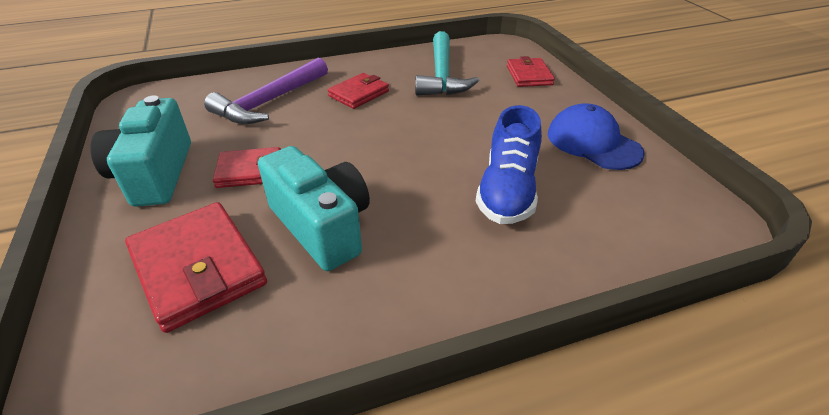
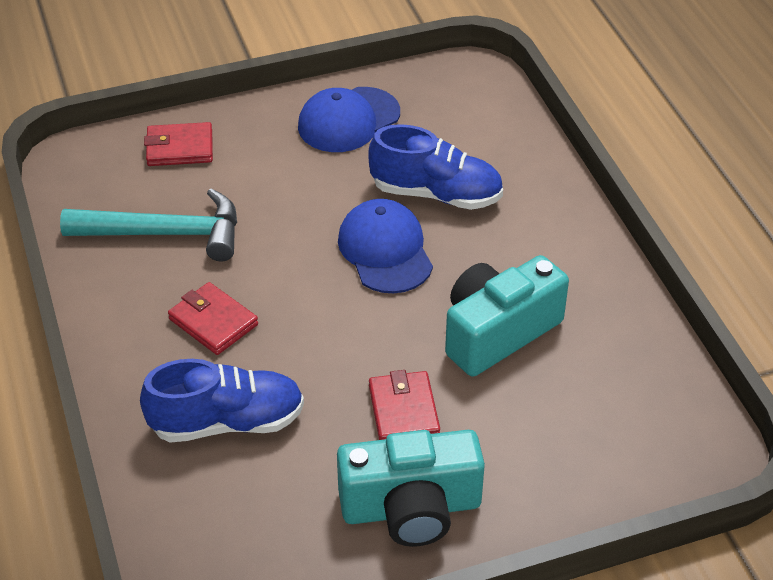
camera: 90 degrees left, 5 degrees up
(198, 268) = (566, 419): red wallet -> none
(270, 101) = (227, 422): purple hammer -> blue shoe
(429, 162) = (385, 250): none -> blue cap

